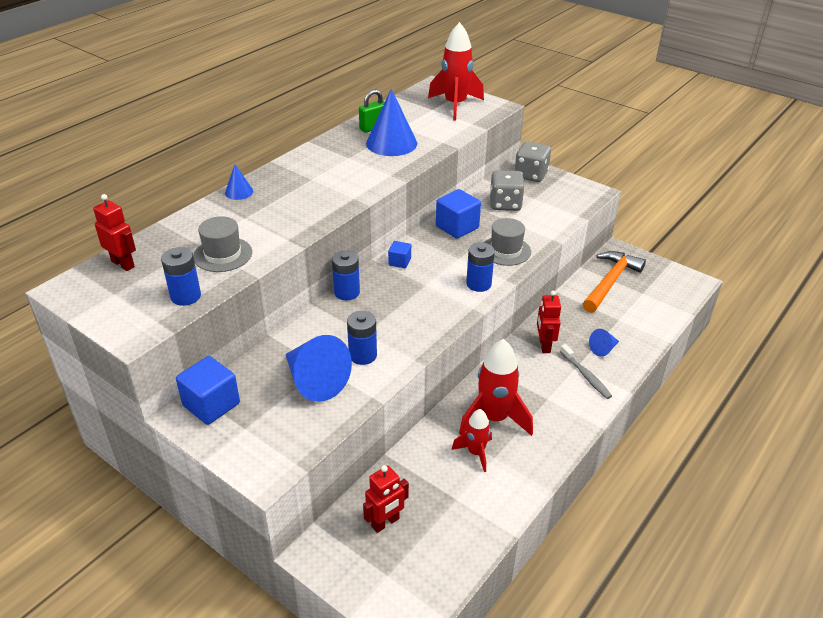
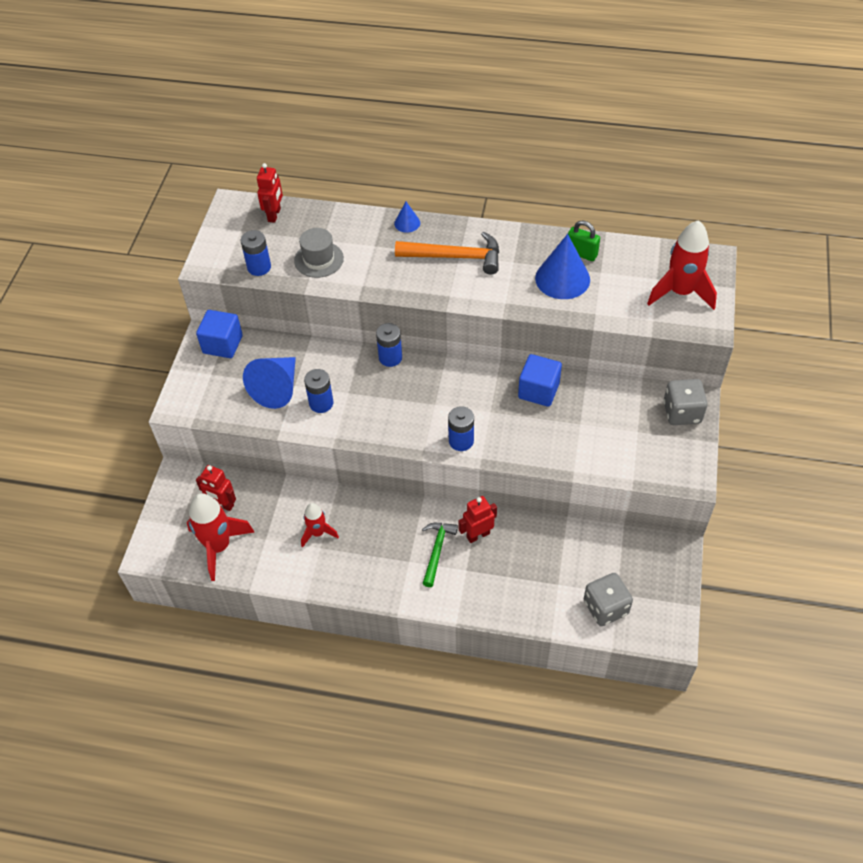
camera: 65 degrees right, 15 degrees up
(399, 262) = (455, 373): blue cube -> none
(494, 418) = (362, 531): red rocket -> red rocket (219, 547)
(505, 204) = (607, 412): grey dice -> grey dice (605, 607)
(506, 251) = (526, 442): grey hat -> none
(546, 376) = (437, 551): none -> green hammer
(586, 376) = (456, 581): grey toothbrush -> none
(603, 349) = (503, 584): blue cone -> none
(610, 282) = (615, 559): orange hammer -> orange hammer (455, 257)

